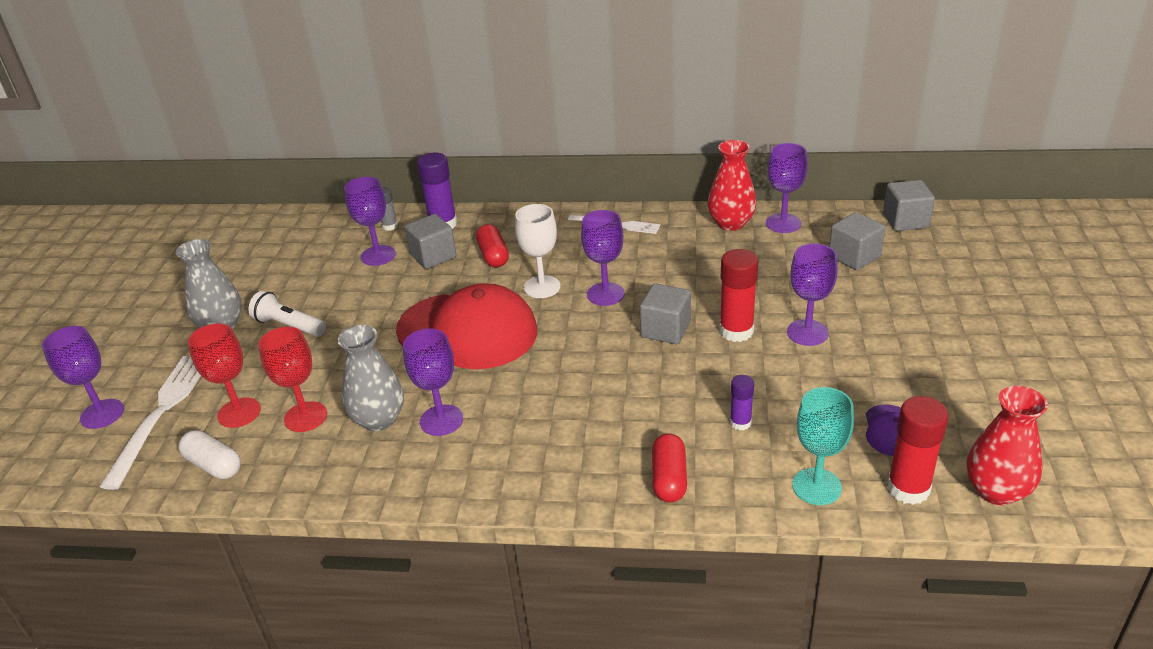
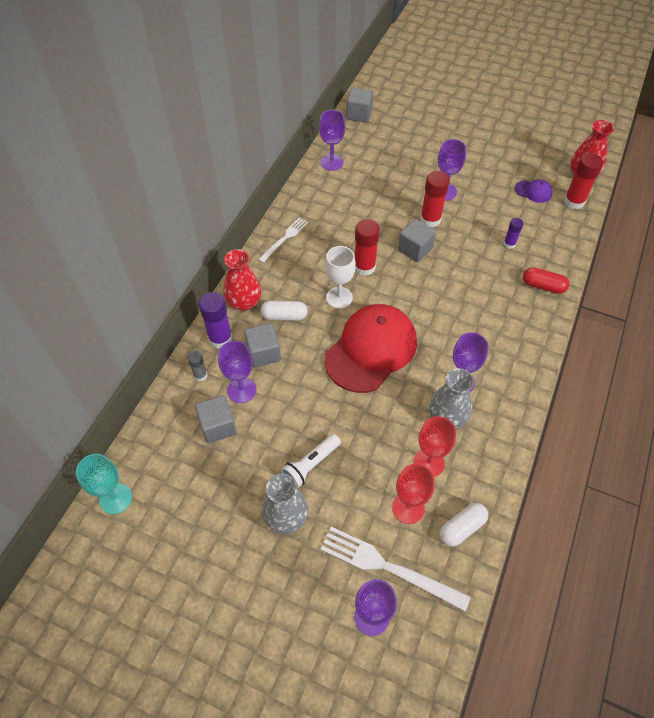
camera: 75 degrees left, 20 degrees up
(493, 255) = (284, 316): red capsule -> white capsule
(605, 294) = (364, 267): purple goblet -> red glue stick
(731, 223) = (317, 184): red vase -> red vase (244, 302)
(816, 486) = (564, 232): turquoise goblet -> turquoise goblet (115, 498)
(854, 256) = (383, 147): grey cube -> grey cube (218, 426)

